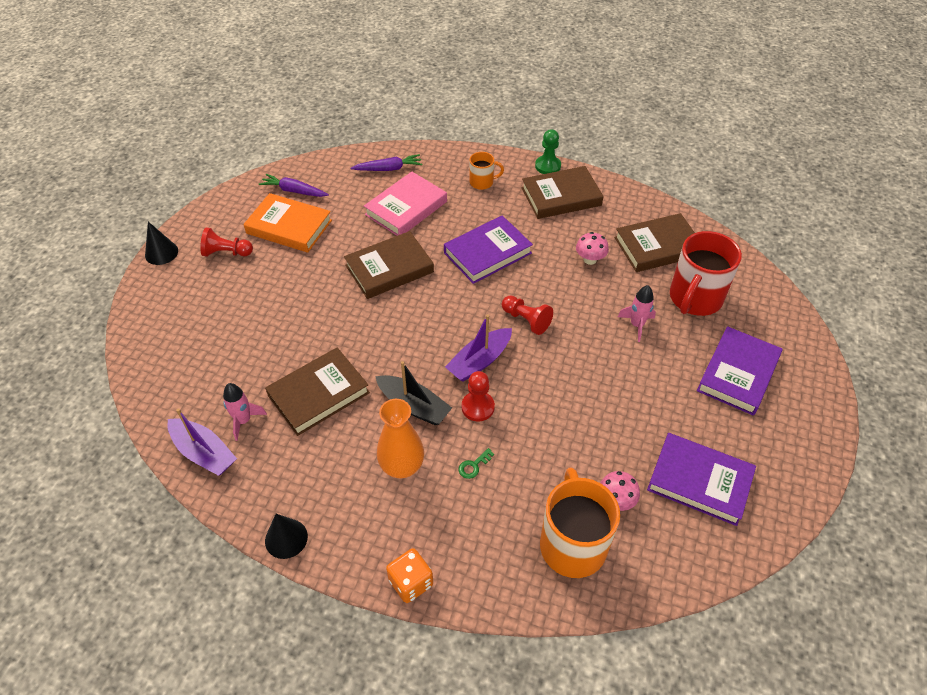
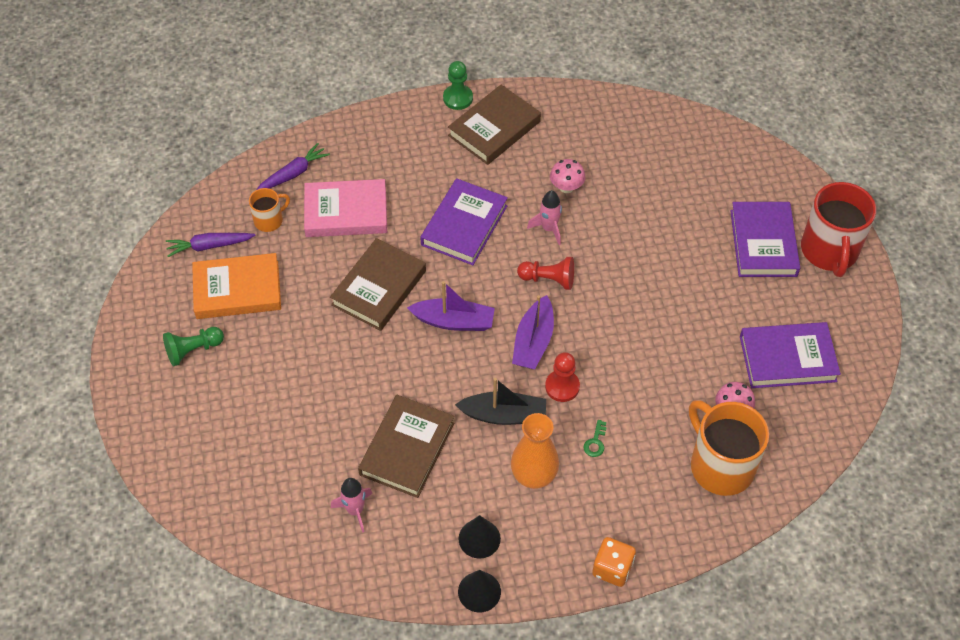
camera: 30 degrees left, 5 degrees up
(161, 253) = (120, 384): black cone -> black cone (479, 538)
(204, 453) = (342, 559): purple boat -> purple boat (454, 321)
(226, 252) = (193, 350): red pawn -> green pawn
(406, 208) = (346, 212): pink book -> pink book turned 75 degrees clockwise
(482, 182) = (404, 147): orange mug -> orange mug (269, 220)
(637, 325) = (650, 236): pink rocket -> pink rocket (549, 229)
(657, 246) = (620, 144): brown book -> none
(694, 298) = (685, 185): red mug -> red mug (829, 251)

